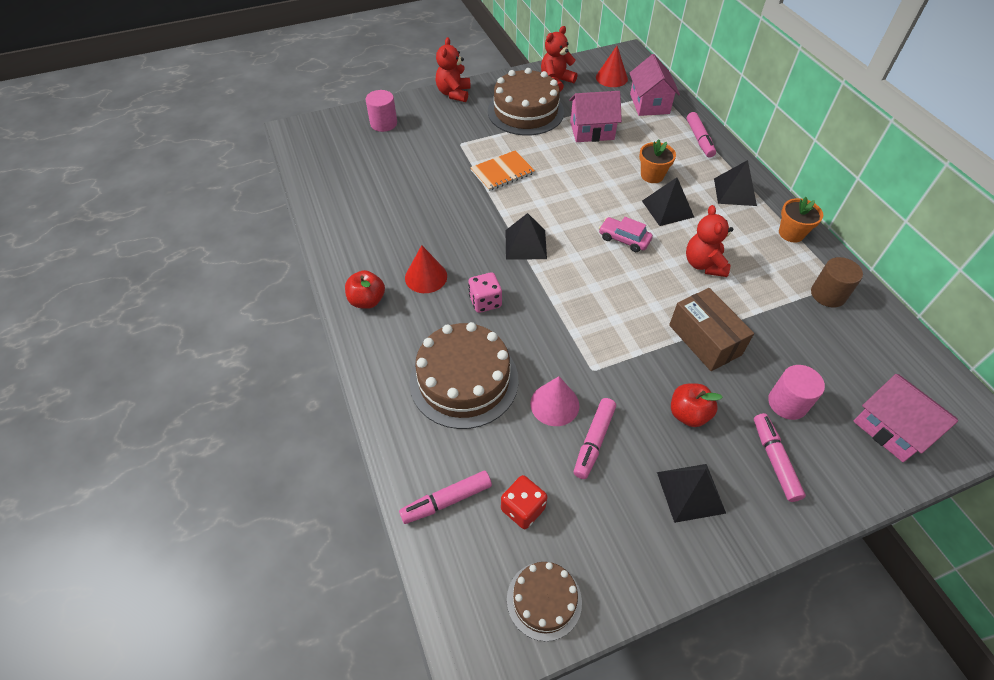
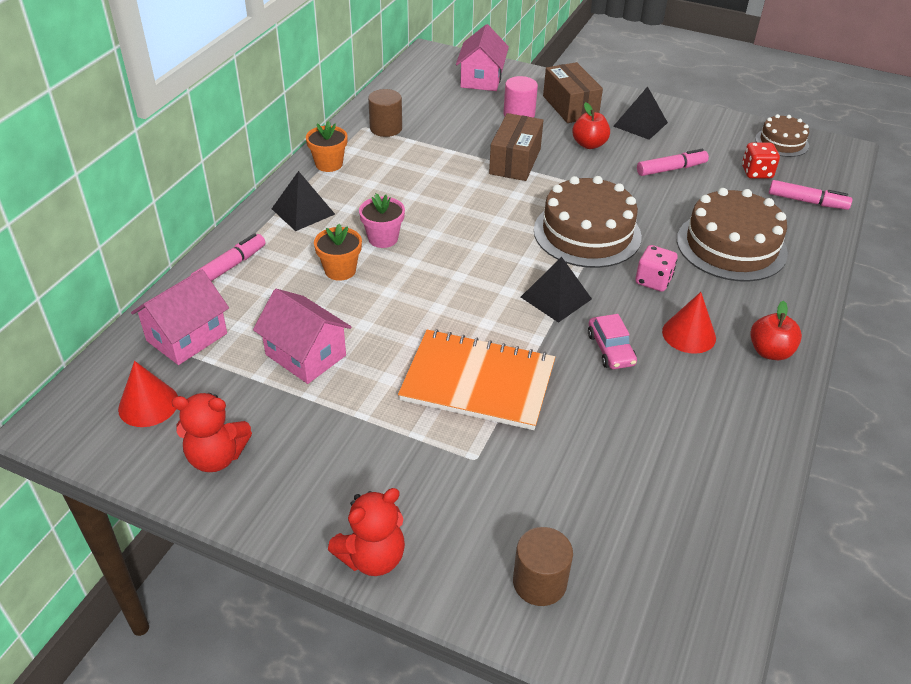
camera: 135 degrees left, 10 degrees down
(383, 123) = (539, 582): pink cylinder -> brown cylinder
(502, 172) = (478, 382): orange notebook -> orange notebook, size x1.68
(525, 111) = (330, 441): brown cake -> brown cake (587, 233)
(554, 404) = (675, 197): pink cone -> none
(624, 239) = (462, 244): pink car -> pink car (610, 349)
(667, 209) = (383, 238): black pyramid -> pink flower pot
(704, 264) = (432, 191): red teddy bear -> none
(774, 460) = (570, 106): pink marker -> brown box

